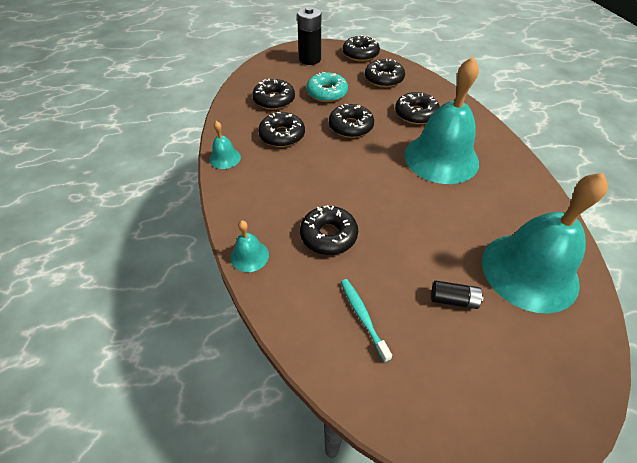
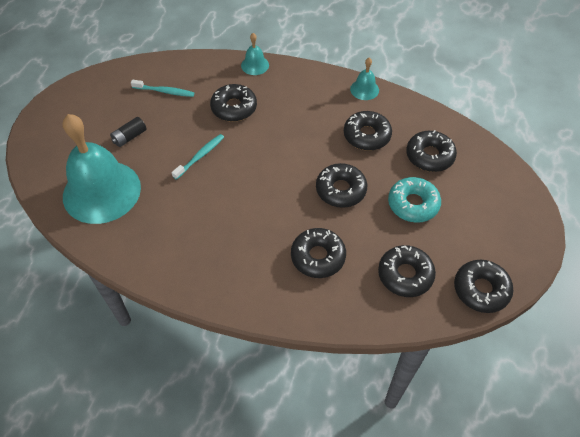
camera: 125 degrees right, 5 degrees up
(310, 59) = (499, 228): black battery -> none
(410, 223) = (200, 156): none -> turquoise toothbrush
(441, 158) = (242, 228): turquoise bell -> none

